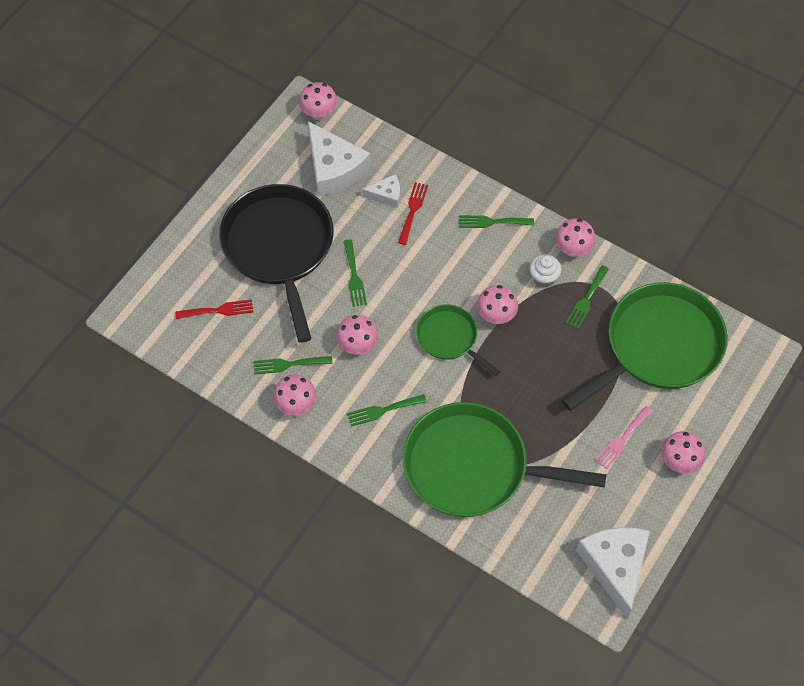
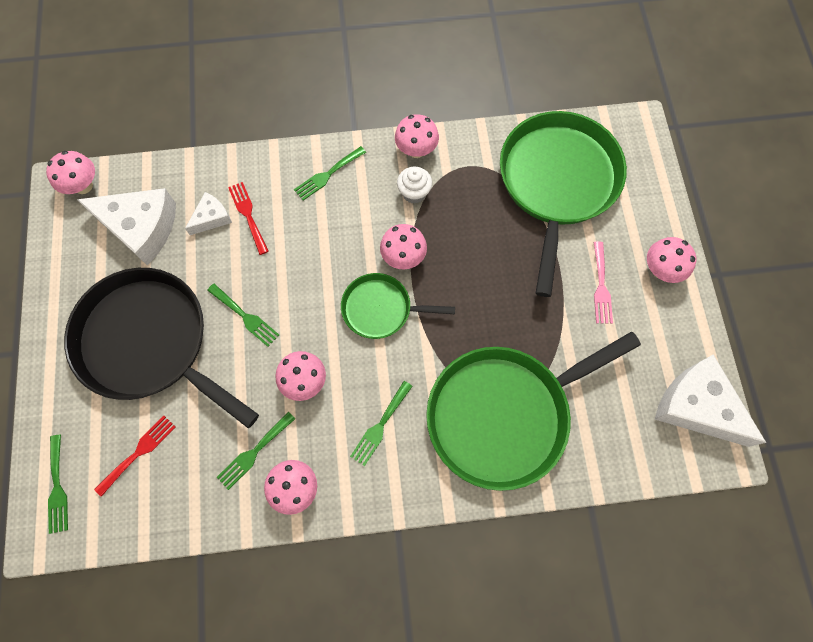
camera: 40 degrees left, 10 degrees up
(586, 300) = (465, 186): green fork -> green fork (57, 488)

